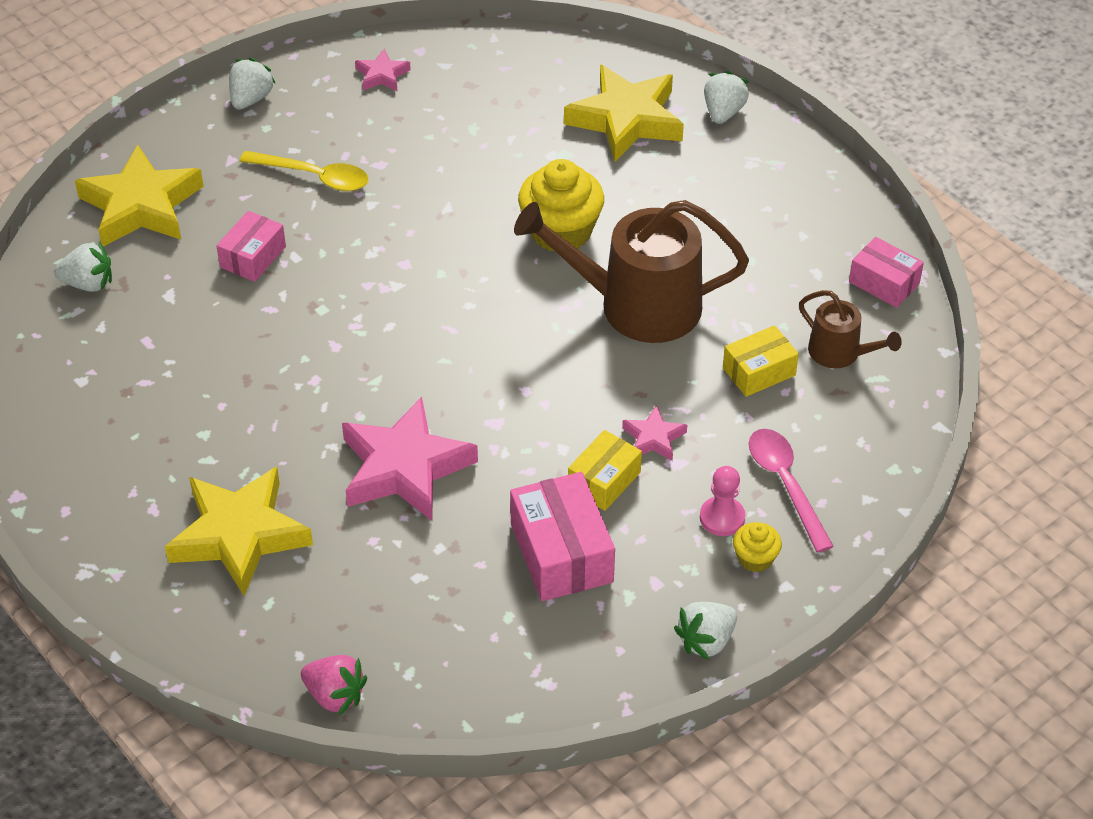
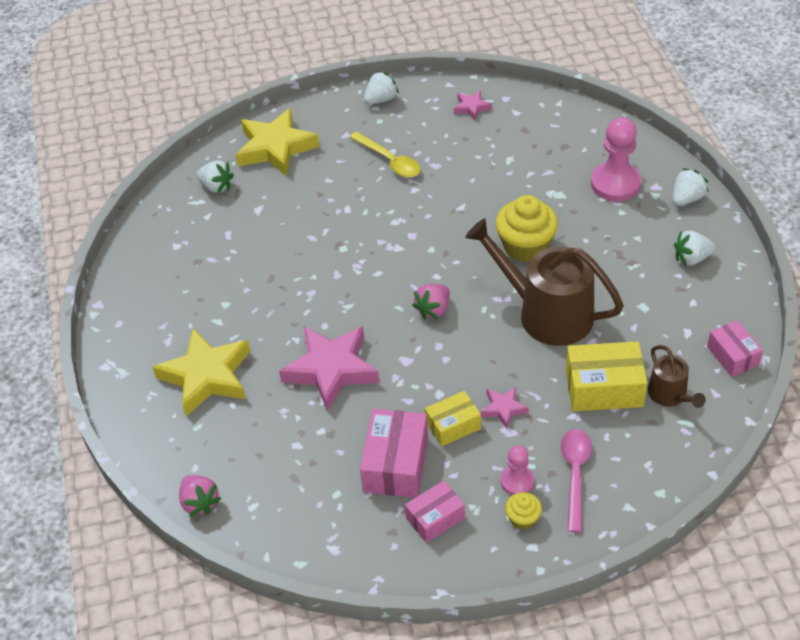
camera: 30 degrees right, 0 degrees up
(253, 257) = (321, 201): pink box -> pink box (435, 518)
(492, 348) = (433, 310): none -> pink strawberry
(626, 120) = (615, 184): yellow star -> pink pawn
(706, 641) = (455, 563): white strawberry -> white strawberry (692, 258)
(759, 371) = (604, 388): yellow box -> yellow box, size x1.59

